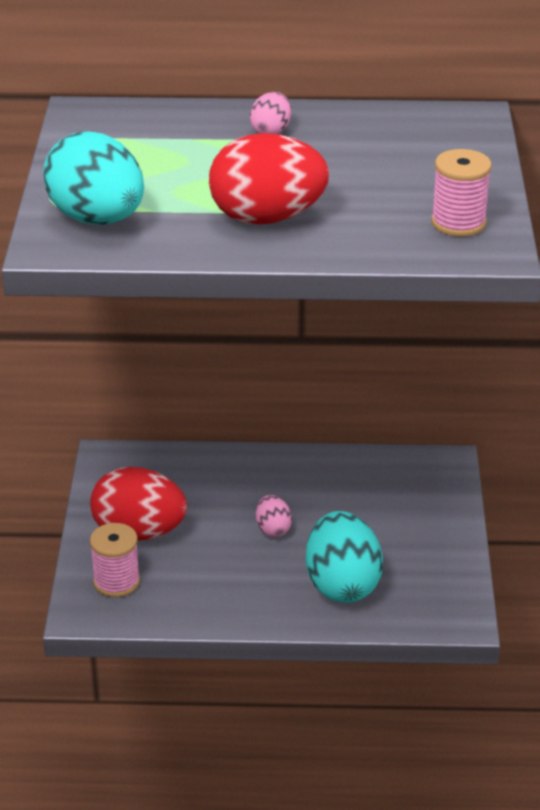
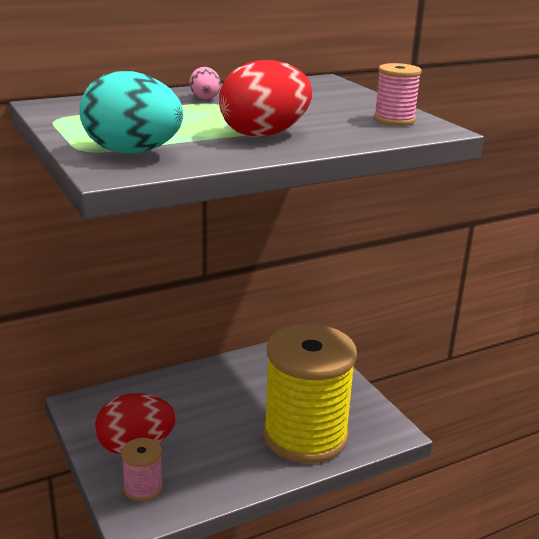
camera: 30 degrees left, 10 degrees down
(273, 529) = (230, 415): pink egg -> none
(342, 584) = (305, 436): turquoise egg -> yellow spool

